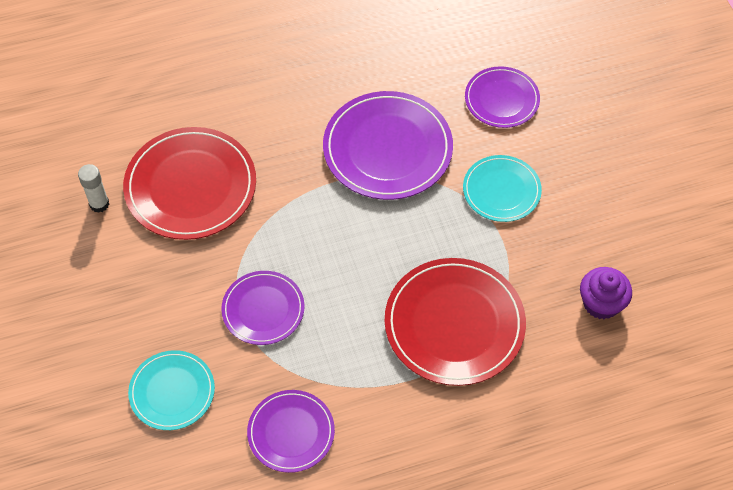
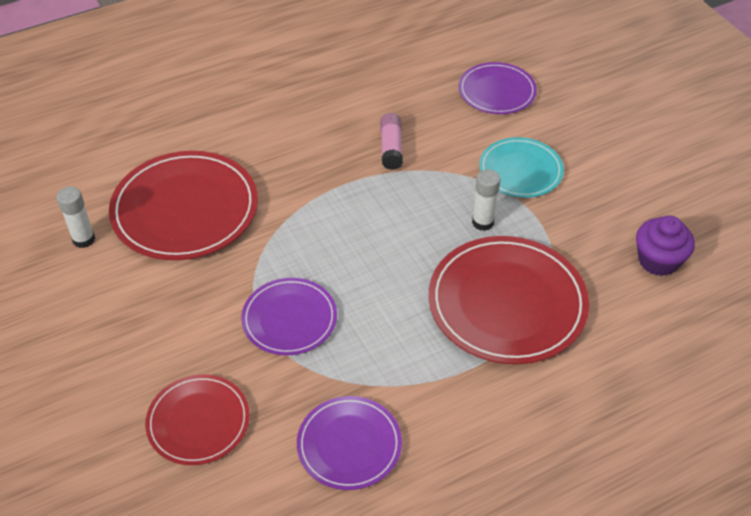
camera: 10 degrees left, 10 degrees down
(172, 392) = (198, 421): turquoise plate -> red plate
(387, 148) = (391, 148): purple plate -> pink glue stick
(453, 240) = (483, 222): none -> white glue stick

